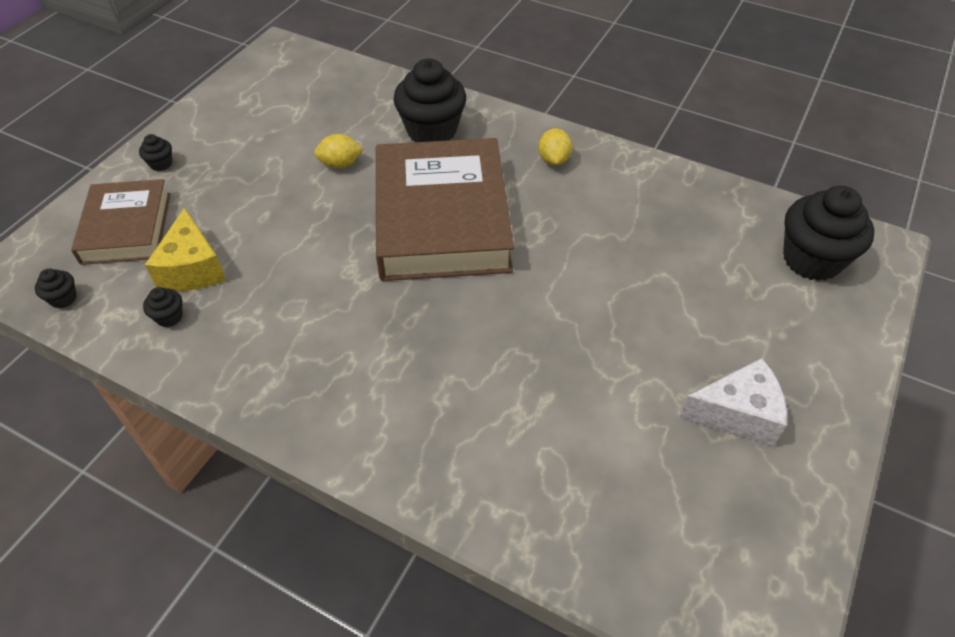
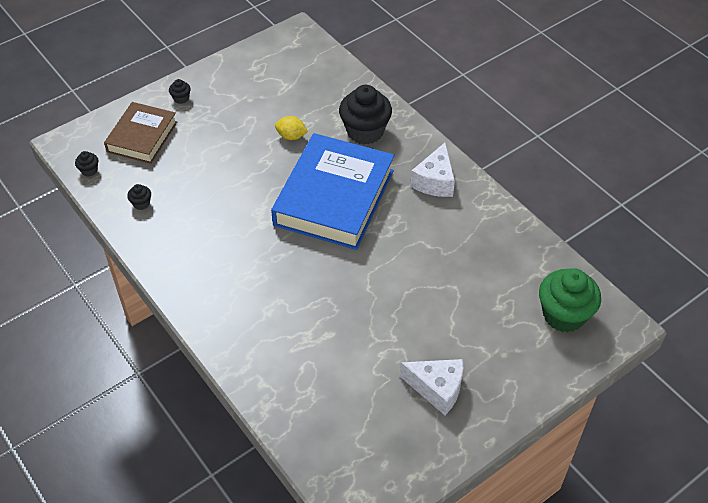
camera: 25 degrees right, 0 degrees up
(192, 268) = (168, 177): yellow cheese -> none
(441, 219) = (334, 197): brown book -> blue book
(553, 160) = (435, 181): yellow lemon -> white cheese
(811, 260) = (564, 315): black cupcake -> green cupcake

